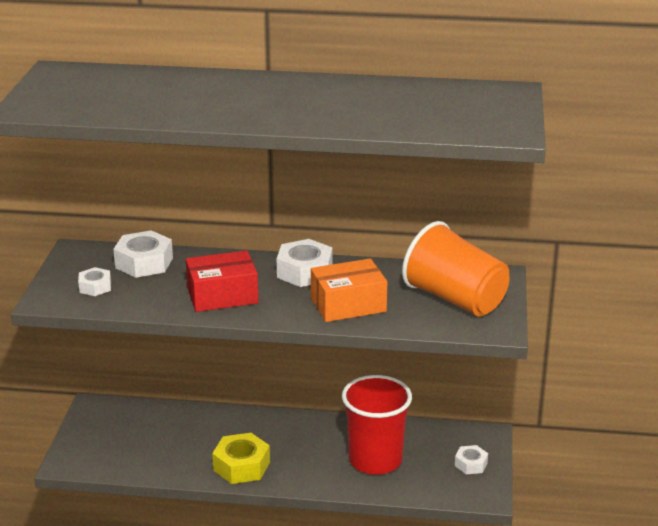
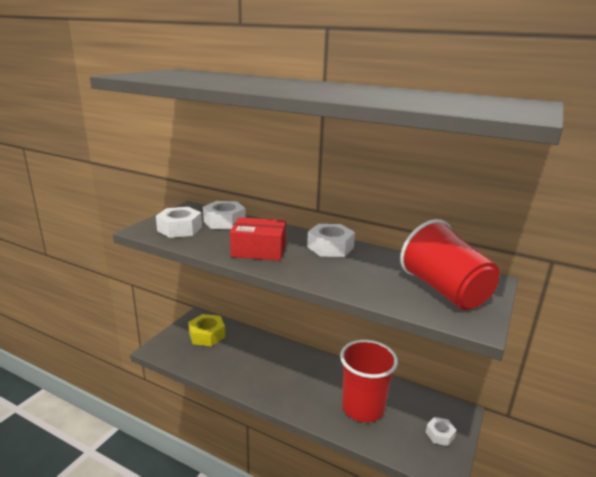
camera: 20 degrees right, 5 degrees down
(95, 287) = (180, 229): white nut -> white nut, size x1.71
(241, 466) = (263, 384): yellow nut -> yellow nut (207, 335)
(348, 305) = (350, 276): orange box -> none
(455, 299) = (444, 291): orange cup -> red cup

